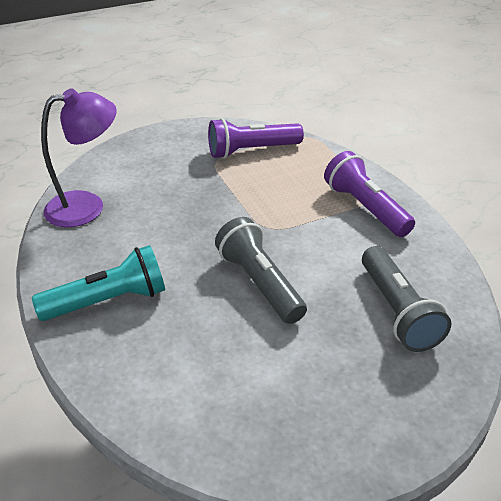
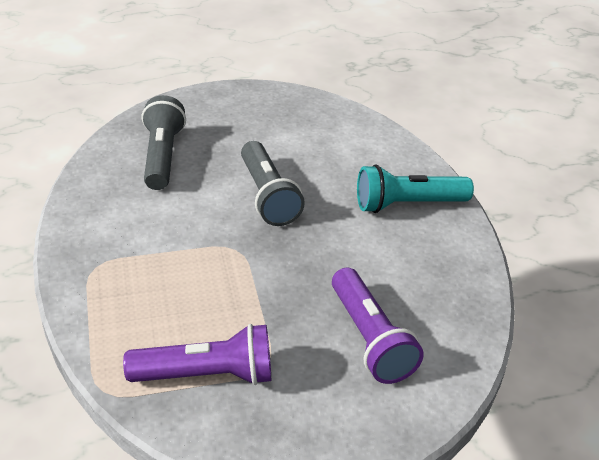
camera: 170 degrees left, 0 degrees up
(87, 206) = (444, 315): purple lamp -> none
(365, 208) = (114, 253): purple flashlight -> purple flashlight (369, 339)

